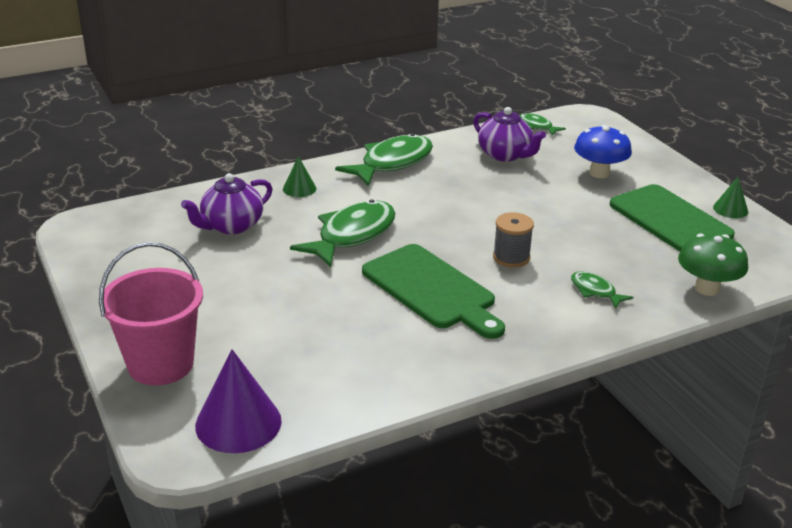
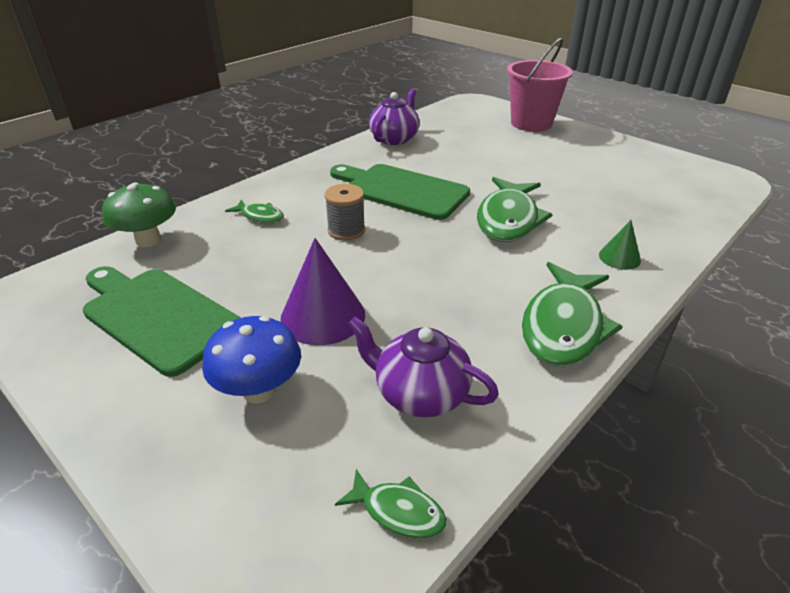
camera: 160 degrees right, 5 degrees up
(231, 226) = (621, 205): purple teapot -> purple teapot (394, 138)
(238, 423) = (458, 112): purple cone -> purple cone (323, 316)
(730, 209) = (63, 362): green cone -> none

